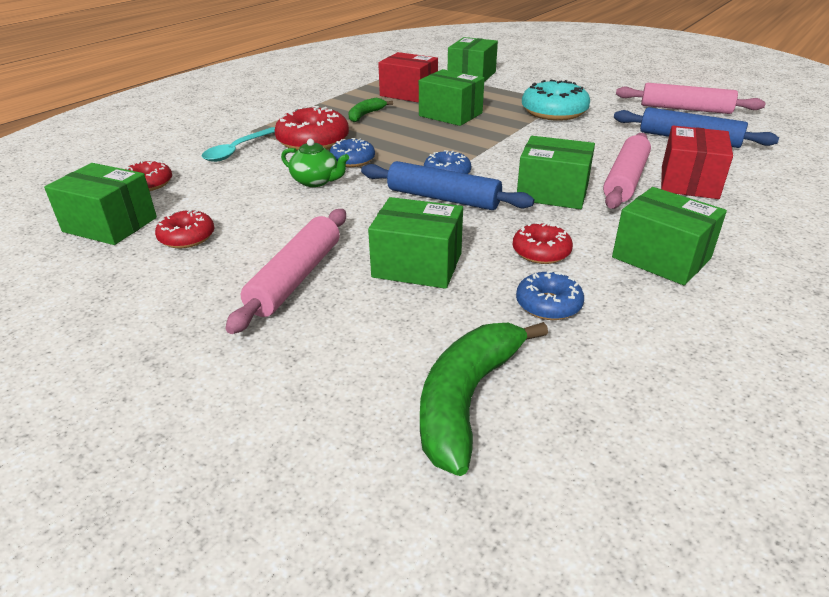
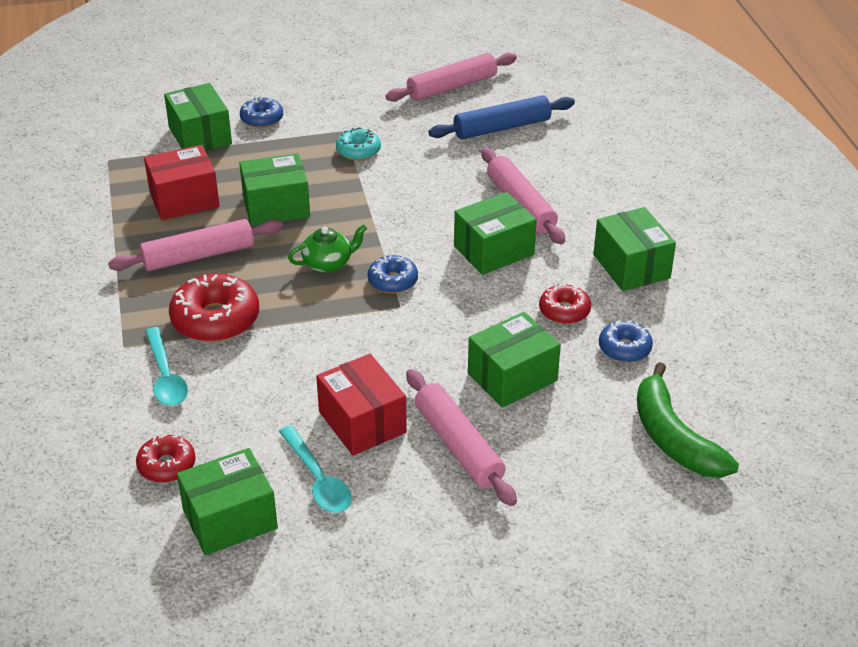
camera: 50 degrees left, 5 degrees up
(187, 237) = (318, 479): red donut -> turquoise spoon
(316, 181) = (307, 359): green teapot -> green teapot (328, 263)
(352, 160) = (293, 317): blue donut -> blue donut (262, 119)
(365, 115) = (198, 255): green banana -> pink rolling pin
(443, 198) = (432, 308): blue rolling pin -> none
(554, 112) = (358, 151): turquoise donut -> turquoise donut, size x0.59
(661, 258) = (631, 266): green box -> green box turned 75 degrees clockwise
(689, 182) = (561, 180): red box -> red box (362, 422)

